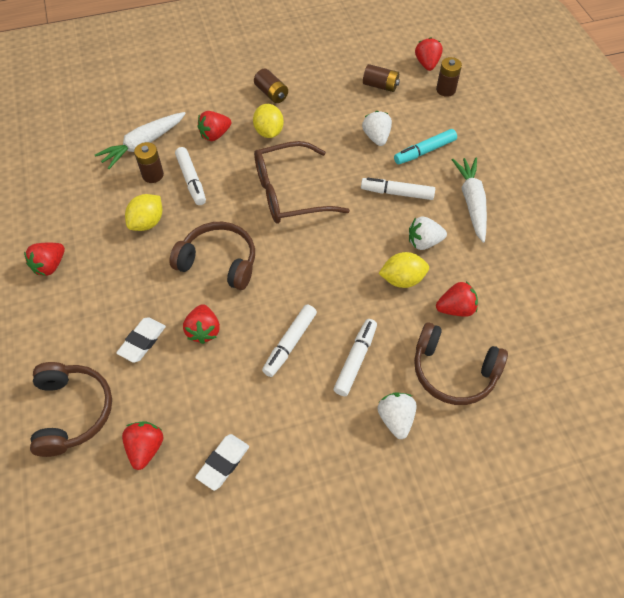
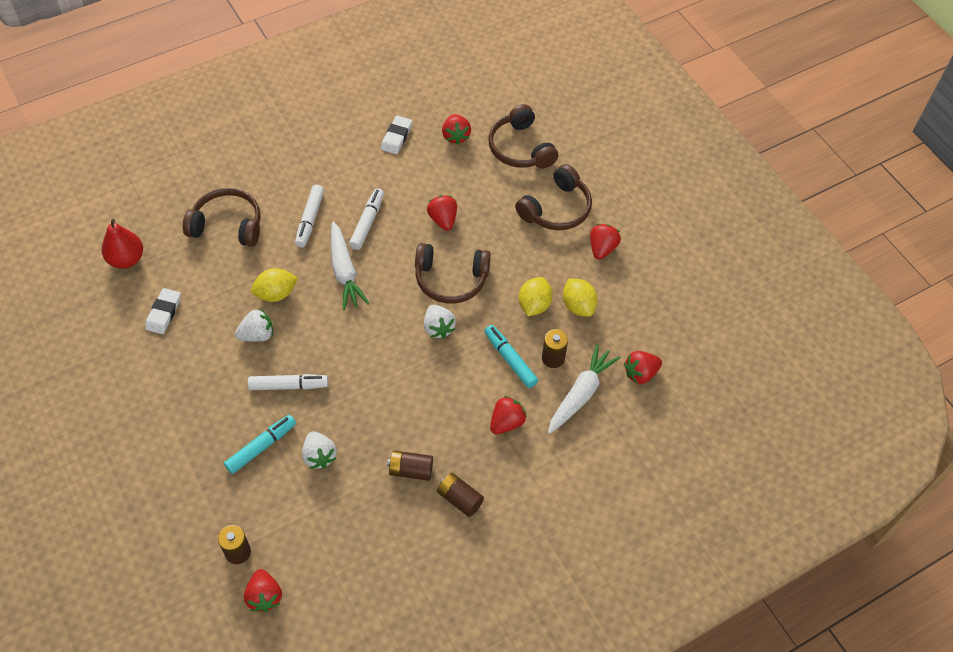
camera: 165 degrees right, 0 degrees up
(72, 320) = (556, 209): none -> brown headphones
(142, 341) = (490, 203): white eraser -> white eraser (164, 313)
(191, 180) = (510, 359): white marker -> turquoise marker
(269, 132) = (446, 439): yellow lemon -> yellow lemon (578, 306)
(289, 193) = (403, 364): brown glasses -> none
(380, 86) = (324, 541): brown battery -> brown battery (411, 470)
(395, 419) = (272, 184): white strawberry -> white strawberry (438, 328)
(455, 309) = (225, 276): red strawberry -> red strawberry (640, 373)
(471, 202) = (208, 389): white carrot -> white carrot (344, 272)
(568, 349) = (126, 259): none -> red pear

